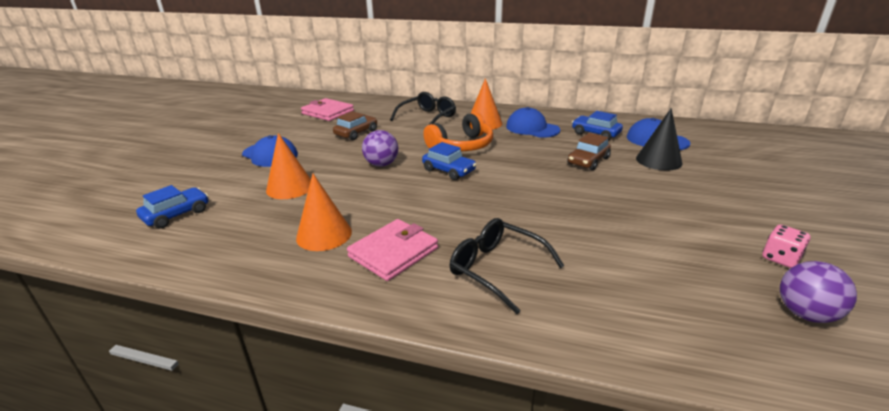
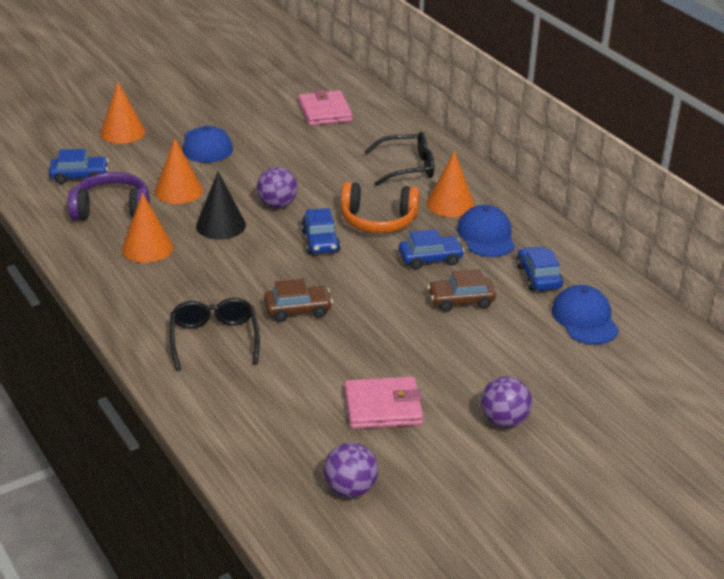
camera: 40 degrees right, 5 degrees up
(180, 173) = (122, 132): none -> orange cone
(246, 223) = (112, 209): none -> purple headphones
(356, 133) = (311, 154): brown car -> brown car (298, 310)
(393, 252) = (170, 288): pink wallet -> pink wallet (383, 407)
(528, 150) = (430, 259): none -> blue car
(658, 160) = (530, 338): black cone -> black cone (220, 225)
(750, 206) = (504, 421): none -> purple ball
(780, 258) = (423, 460): pink dice -> none

